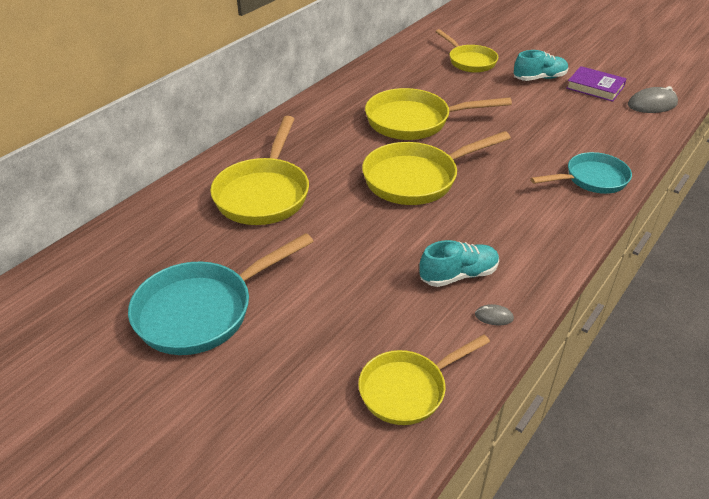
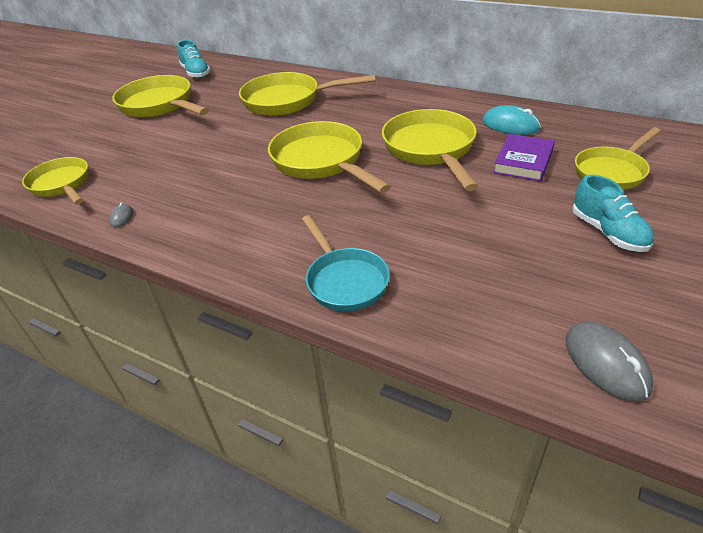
camera: 85 degrees right, 0 degrees up
(203, 311) = (159, 105): turquoise pan -> yellow pan
(387, 81) = (510, 125): none -> turquoise mouse
(458, 275) = (177, 196): turquoise shoe -> turquoise shoe (196, 73)
(595, 87) = (622, 291): purple book -> purple book (523, 161)

